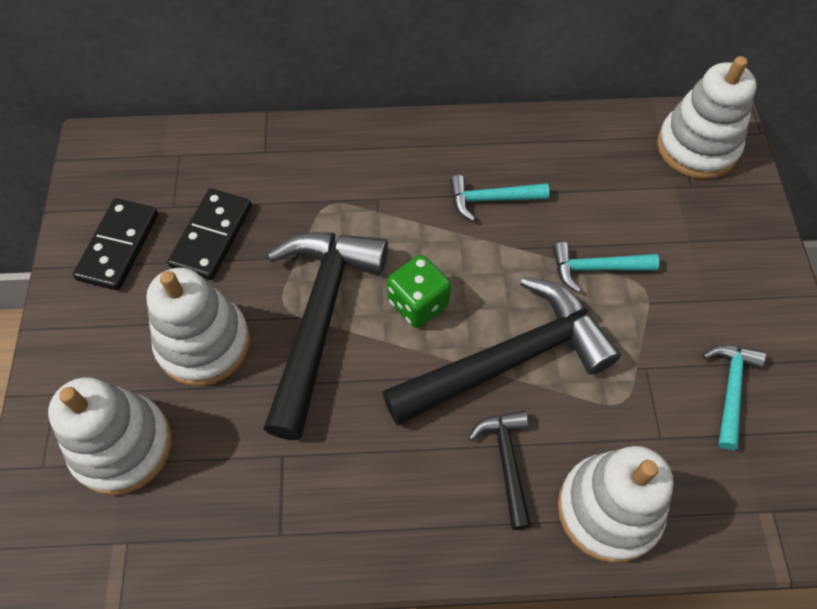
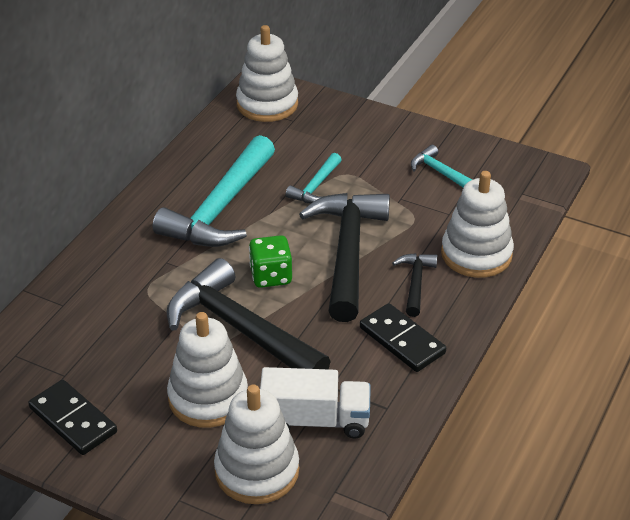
camera: 60 degrees left, 20 degrees down
(212, 236) = (115, 362): black domino -> black domino (402, 340)
(222, 466) = (315, 420): none -> white truck
(491, 199) = (220, 208): turquoise hammer -> turquoise hammer, size x2.10
(507, 462) = (416, 283): black hammer -> black hammer turned 75 degrees clockwise

